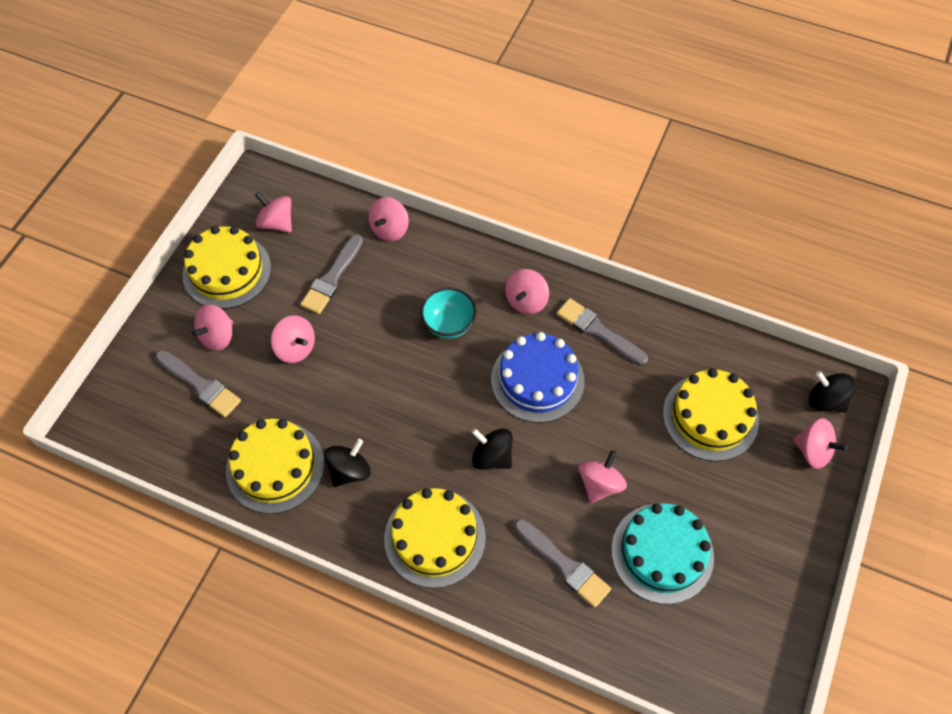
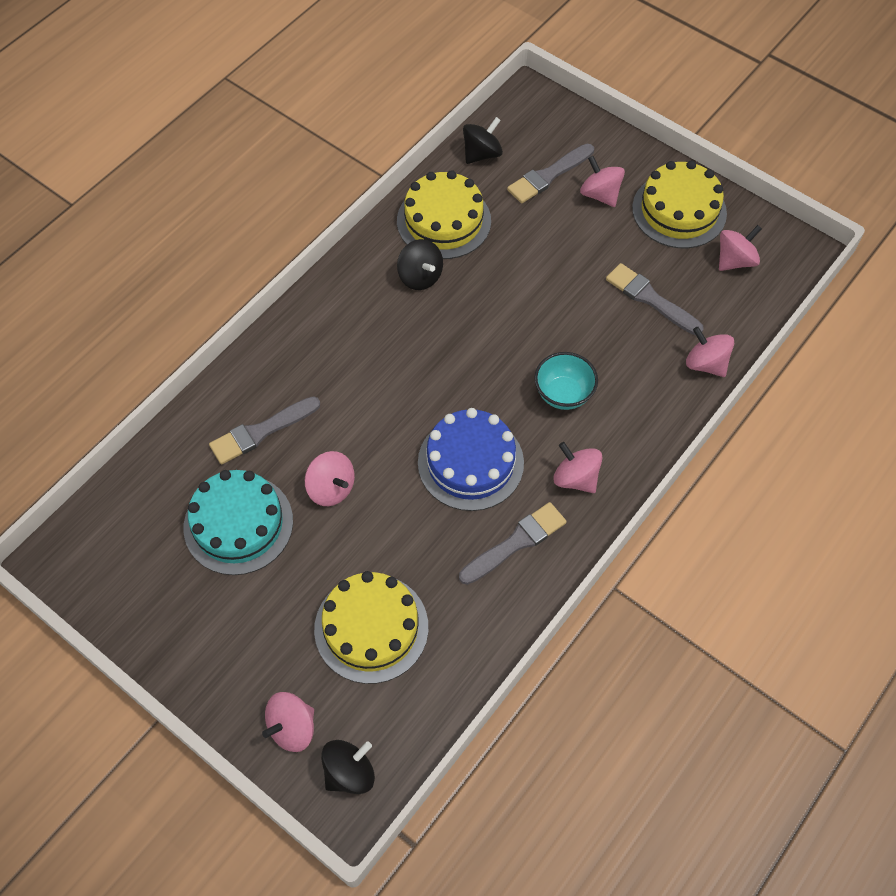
camera: 105 degrees right, 0 degrees up
(296, 348) = (570, 254): pink spinning top -> none
(435, 537) = (329, 331): yellow cake -> none
(492, 456) = (395, 398): black spinning top -> black spinning top (482, 154)

